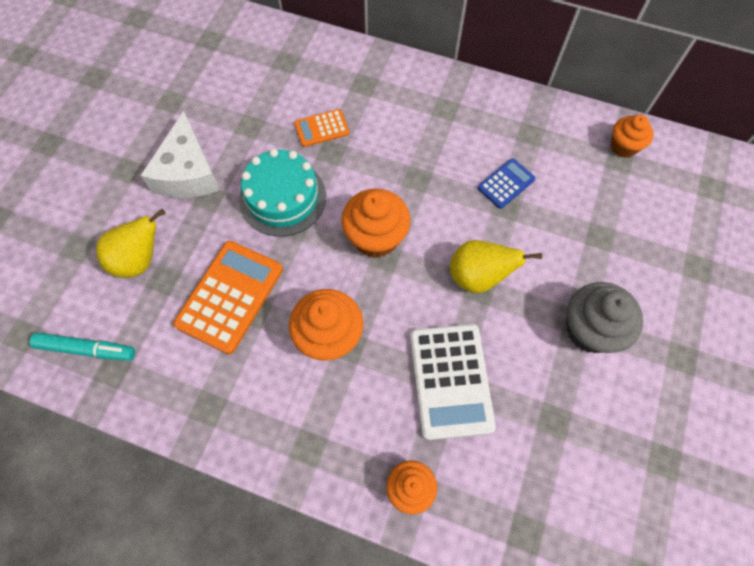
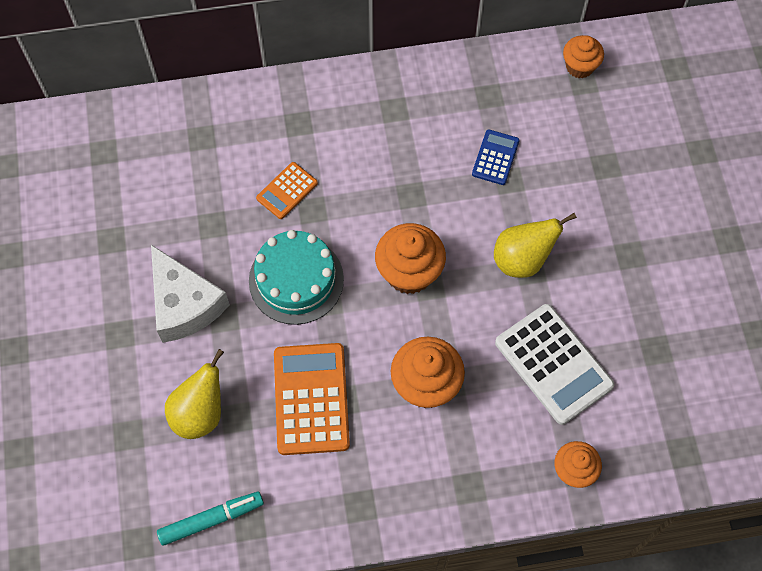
camera: 30 degrees left, 0 degrees up
(589, 330) = (642, 256): grey cupcake -> none

